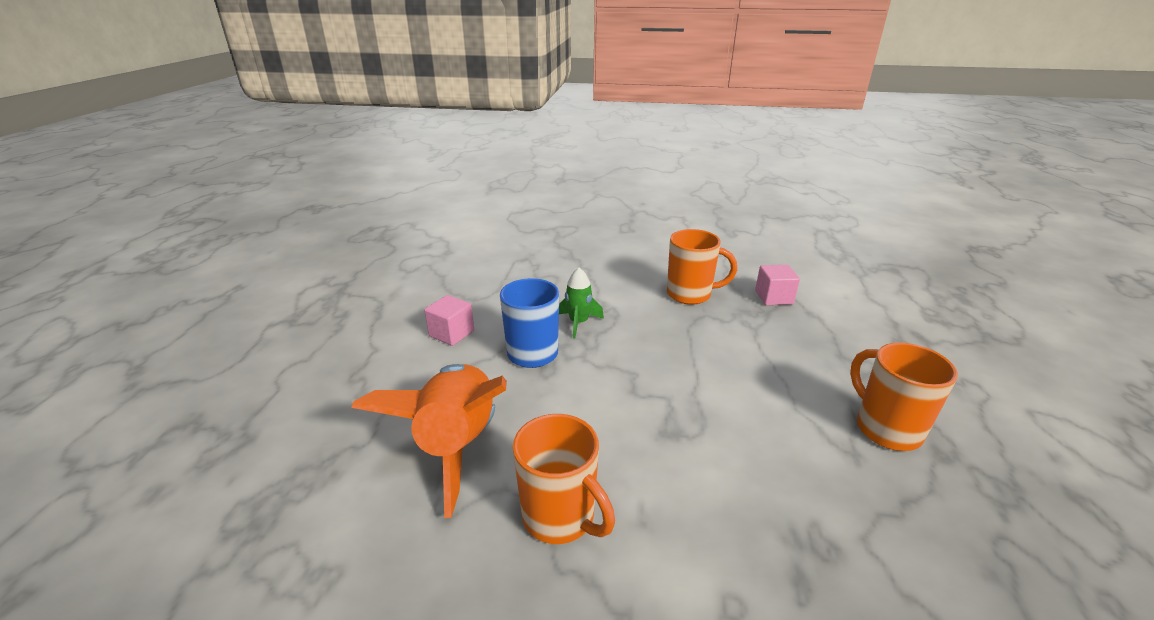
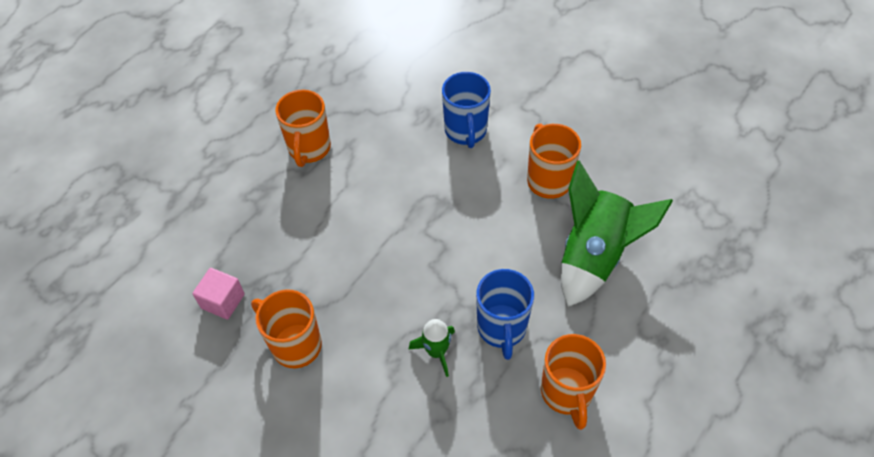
camera: 150 degrees left, 25 degrees up
(451, 333) = (567, 393): pink cube -> orange mug
(457, 445) = (595, 255): orange rocket -> green rocket
(733, 544) = (466, 131): none -> blue mug

